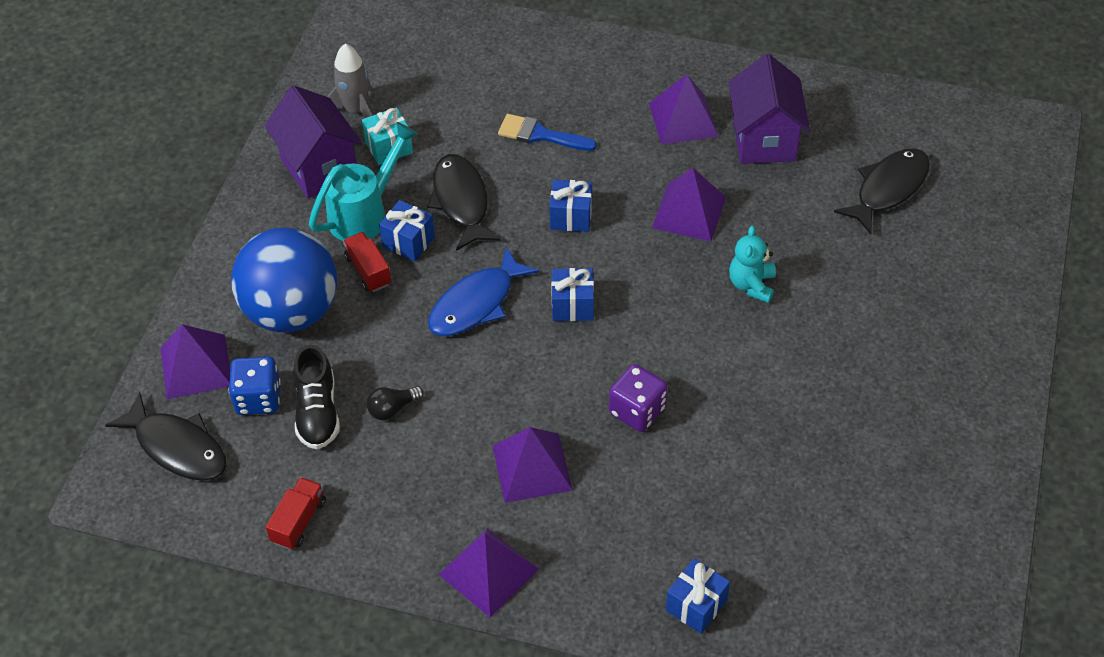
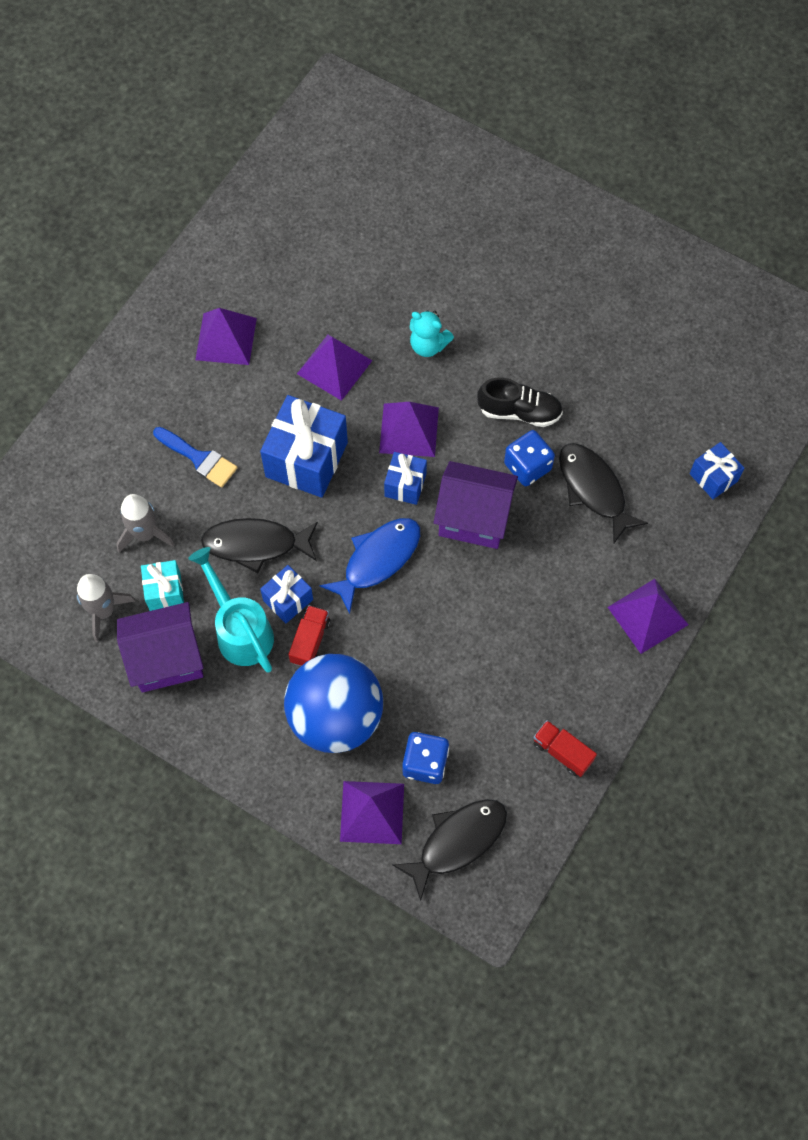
camera: 75 degrees left, 15 degrees up
(317, 412) = (455, 715): black shoe -> black shoe (519, 412)
(368, 271) = (310, 641): red truck -> red truck turned 120 degrees clockwise
(392, 409) = (469, 653): black light bulb -> none
(444, 117) = (145, 534): none -> grey rocket
(476, 303) = (377, 560): blue fish -> blue fish turned 105 degrees counterclockwise
(532, 467) = (560, 559): purple pyramid -> purple pyramid (409, 430)
(540, 135) = (199, 458): blue brush -> blue brush turned 90 degrees counterclockwise
(571, 217) = (306, 459): blue gift -> blue gift, size x1.86
(637, 411) = (527, 466): purple dice -> blue dice
(764, 139) = (274, 285): purple house -> purple house (473, 518)
(888, 189) = (362, 214): black fish -> black fish (594, 489)

